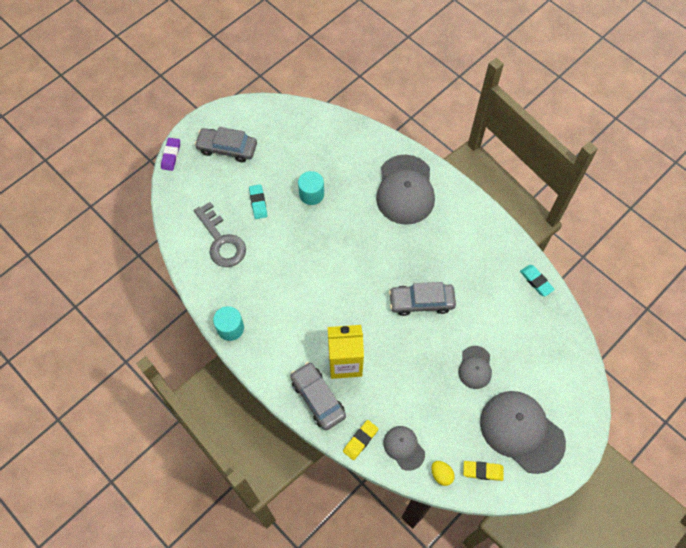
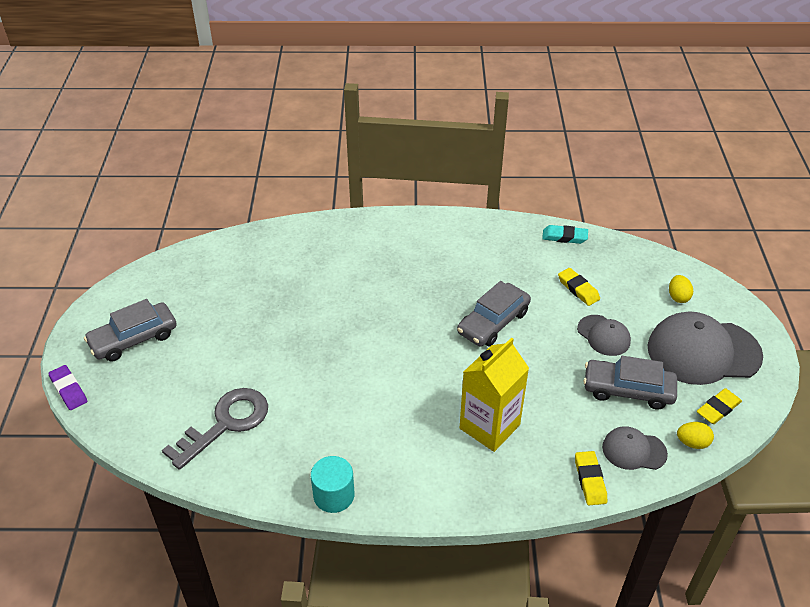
camera: 45 degrees left, 20 degrees down
(221, 241) = (225, 424): grey key -> grey key turned 60 degrees counterclockwise
(258, 203) = (228, 361): turquoise eraser -> none
(311, 194) = (278, 314): turquoise cylinder -> none
(318, 398) = (504, 480): grey car -> grey car (628, 390)
(405, 190) = (367, 249): grey cap -> none
(498, 324) = (578, 289): none -> yellow eraser
(554, 384) = (678, 297): none -> yellow egg

